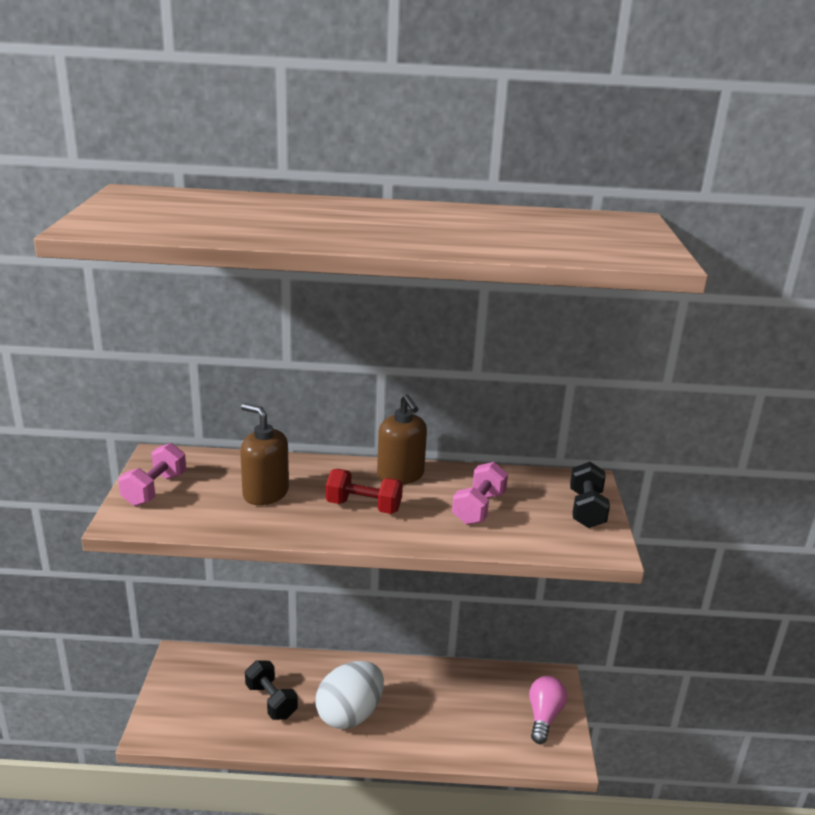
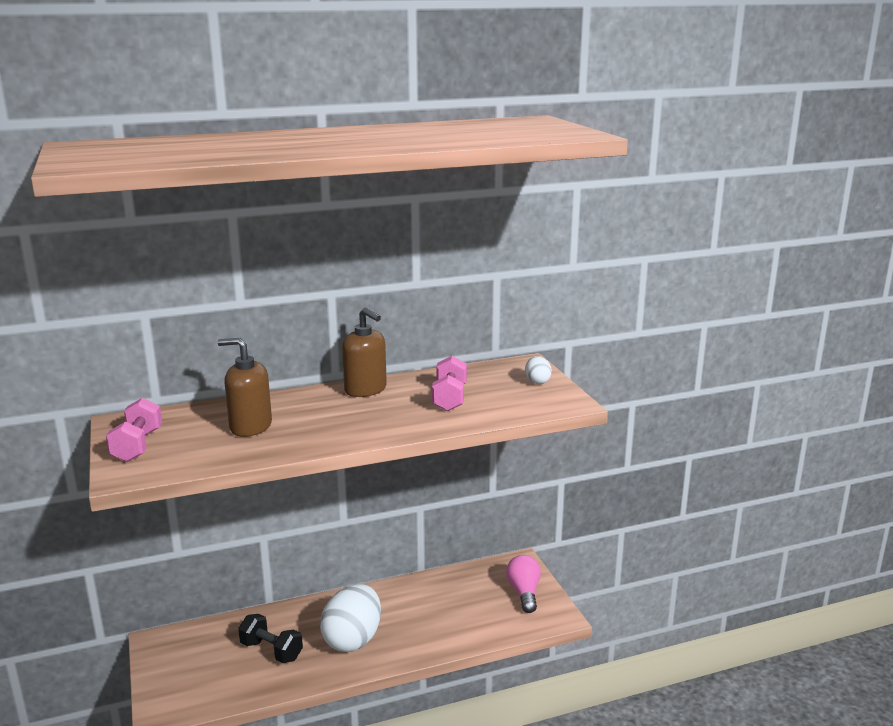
camera: 20 degrees left, 5 degrees down
(363, 506) = (349, 417): red dumbbell -> none
(586, 509) = (537, 381): black dumbbell -> white egg

